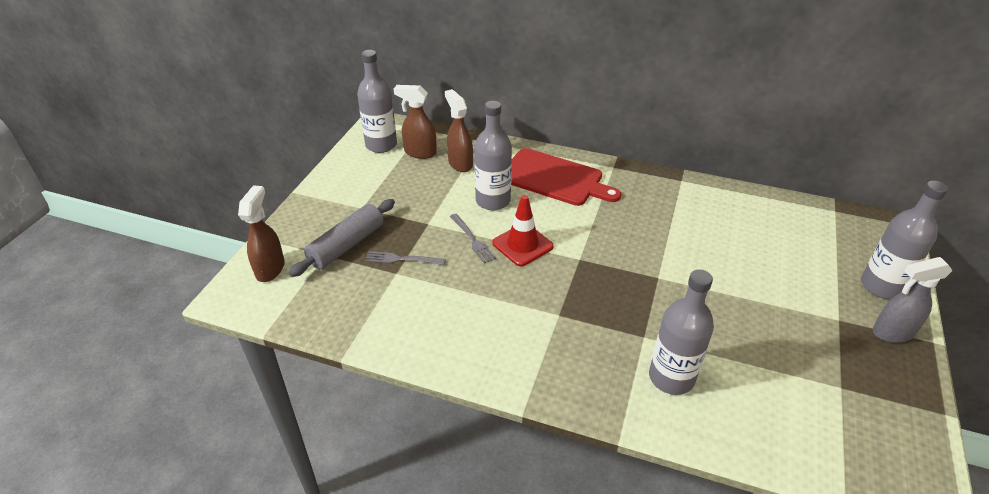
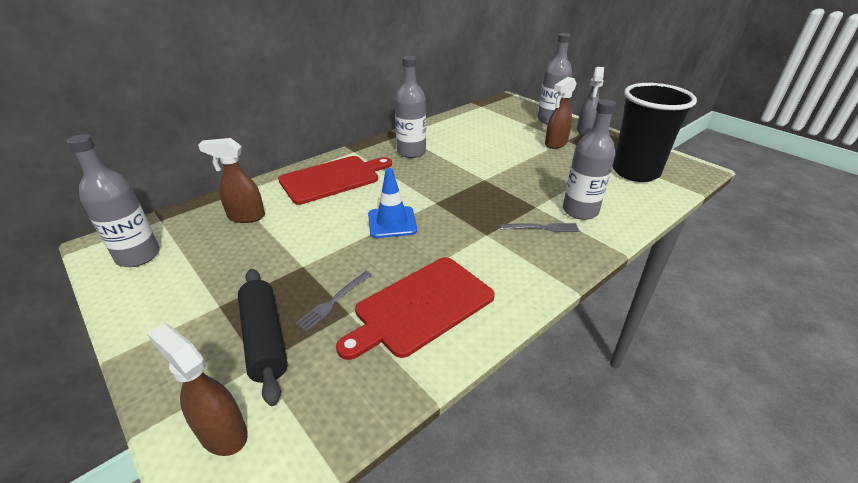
camera: 60 degrees left, 5 degrees down
(347, 245) = (265, 339): grey rolling pin -> black rolling pin
(419, 152) = (193, 234): brown spray bottle -> brown spray bottle (555, 144)
(429, 309) = (420, 307): none -> red cutting board
(472, 239) = (356, 246): grey fork -> grey fork (542, 228)
(493, 201) = (320, 217): grey bottle -> grey bottle (411, 152)
(522, 245) = (392, 222): red traffic cone -> blue traffic cone
(828, 414) = (635, 172): none -> black cup

